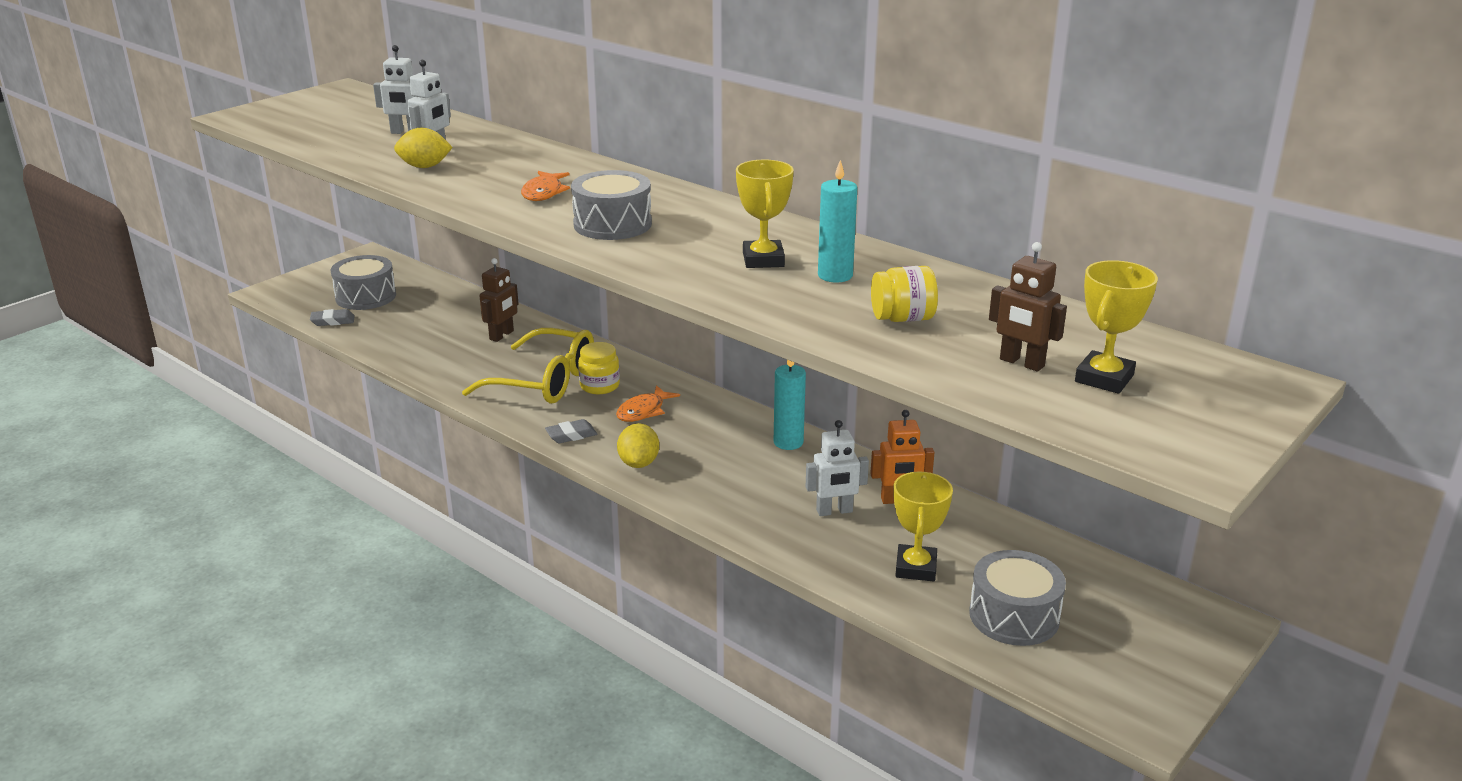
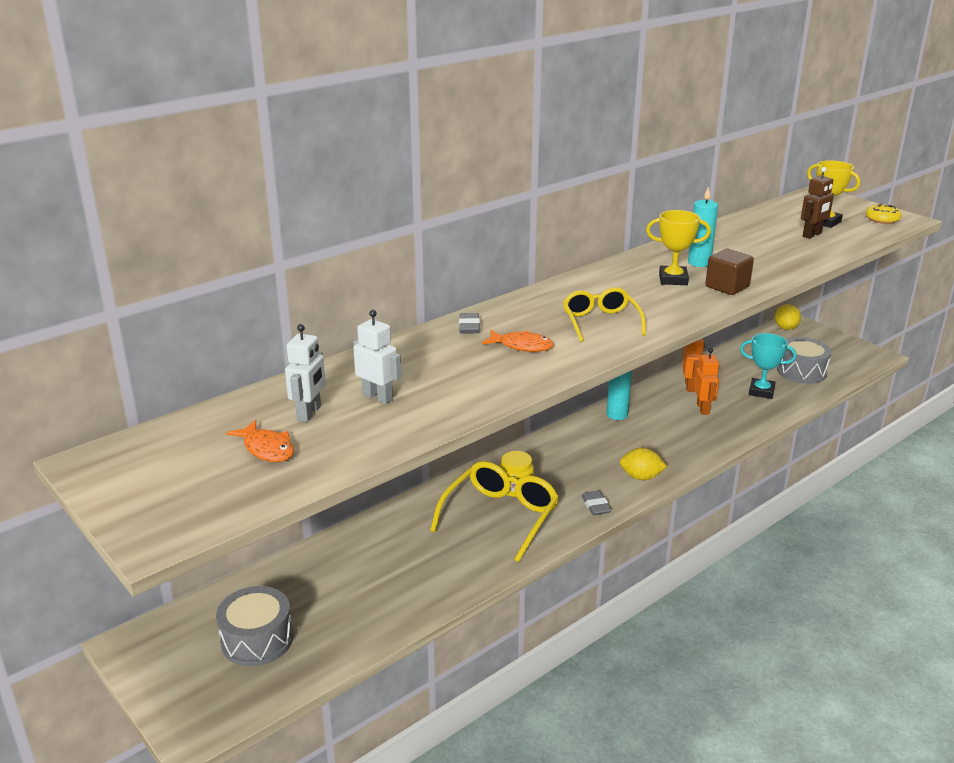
camera: 80 degrees left, 0 degrees up
(333, 321) = (313, 664): grey eraser -> grey eraser (469, 327)
(424, 167) = (430, 401): yellow lemon -> yellow lemon (785, 328)
(502, 335) = (399, 539): brown robot -> none
(612, 224) = (601, 322): grey drum -> yellow glasses
(643, 411) = (562, 470): orange fish -> orange fish (267, 449)
(752, 292) = (727, 287): none -> brown cube
(834, 511) = (703, 409): white robot -> orange robot
(902, 318) = (761, 253): yellow jar -> none
(916, 568) = (761, 391): yellow trophy -> turquoise trophy
(1172, 438) = (882, 219): none -> yellow donut

